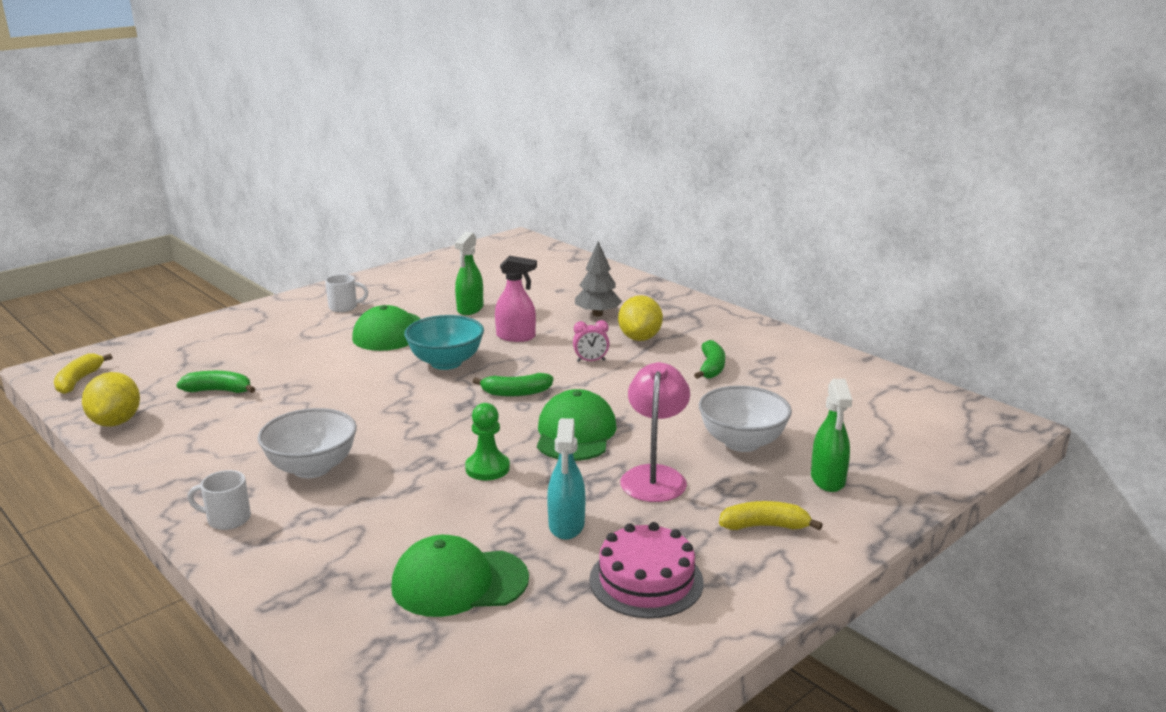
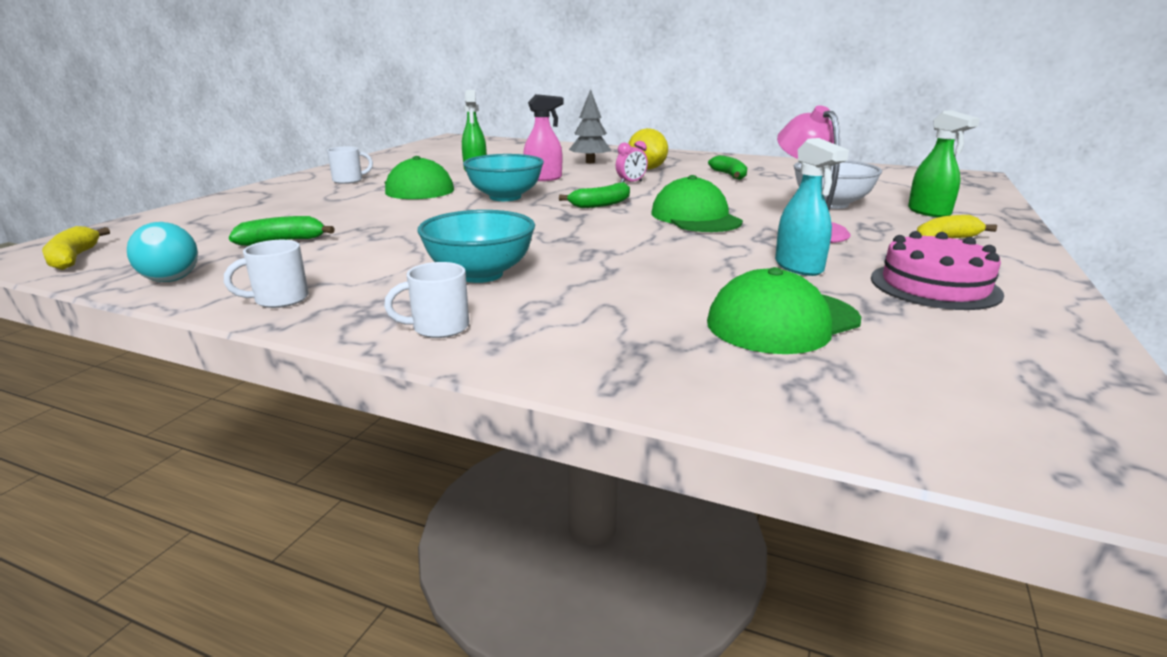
camera: 25 degrees left, 0 degrees up
(116, 422) = (171, 280): yellow lemon -> turquoise ball
(161, 461) = (279, 299): none -> white mug
(312, 468) = (480, 274): white bowl -> turquoise bowl
(487, 468) = (660, 247): green pawn -> none

